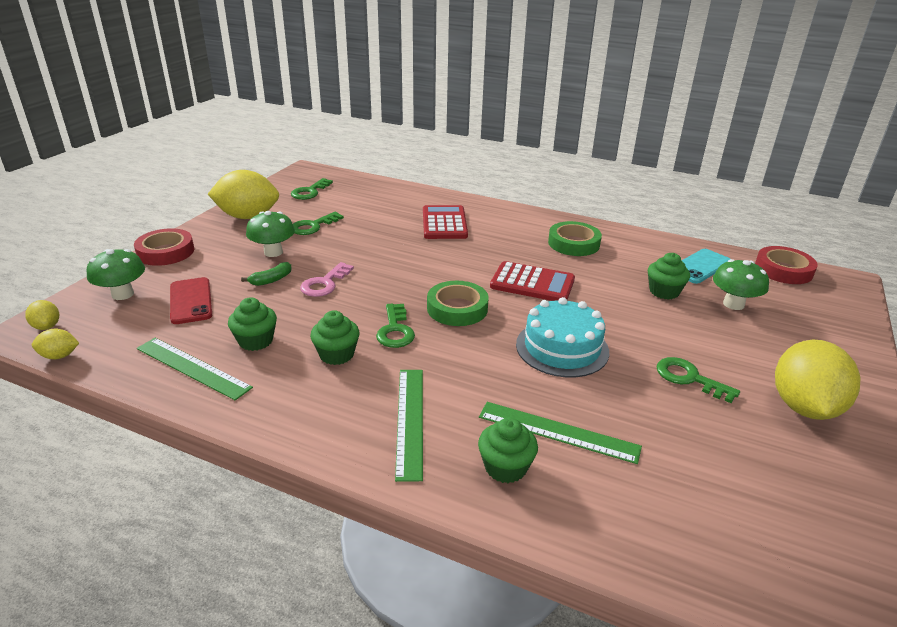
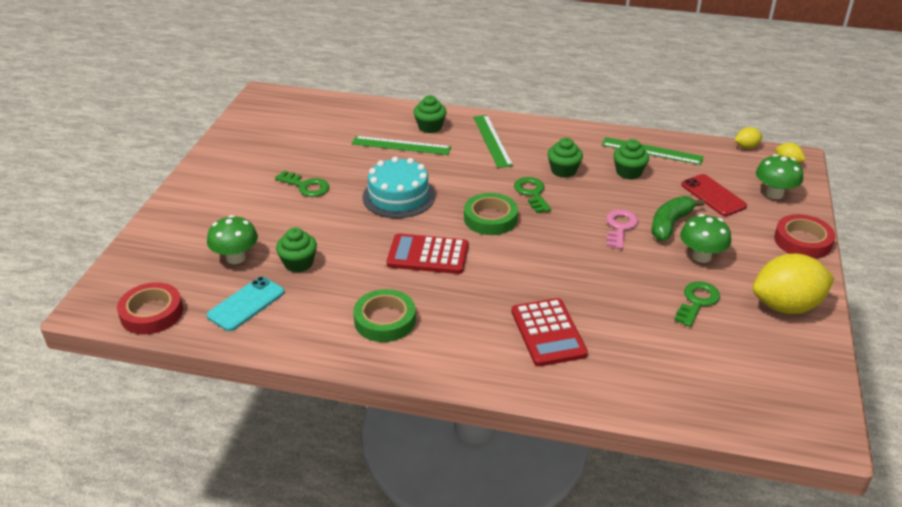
camera: 170 degrees right, 5 degrees up
(271, 280) = (670, 224): green banana -> green banana, size x1.64
(310, 192) = (764, 372): green key -> none
(804, 407) = (233, 178): yellow lemon -> none

